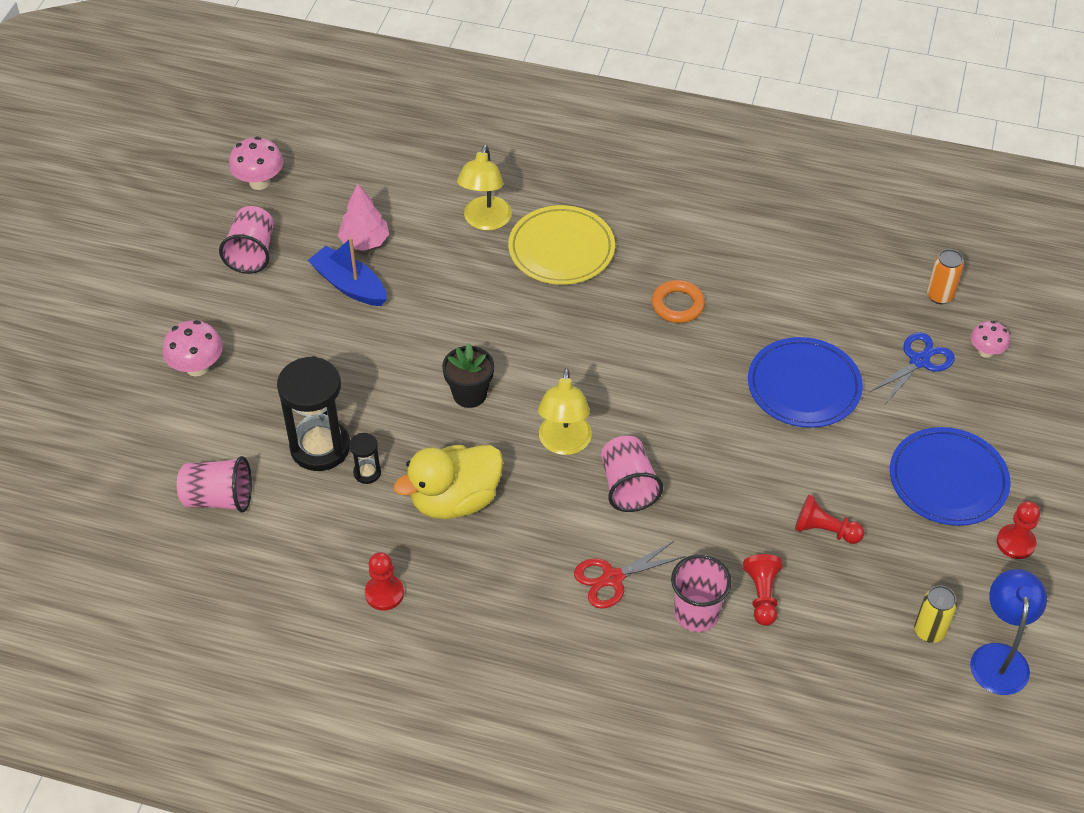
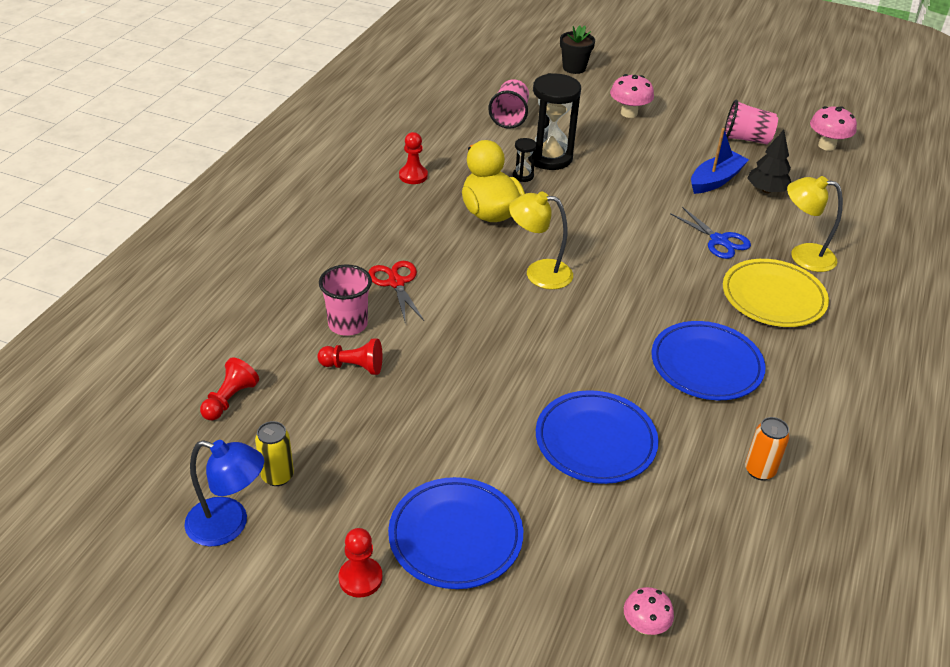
camera: 95 degrees right, 10 degrees down
(364, 242) = (766, 190): pink tree -> black tree
(469, 394) = (597, 229): black flower pot -> black flower pot (574, 68)
(628, 486) = (488, 303): pink cup -> none
(677, 305) = (706, 365): orange ring -> blue plate
(824, 530) = (413, 422): red pawn -> red pawn (230, 399)
(919, 361) = (629, 552): blue scissors -> blue scissors (719, 241)
(939, 296) = (737, 599): orange can -> orange can (759, 470)

